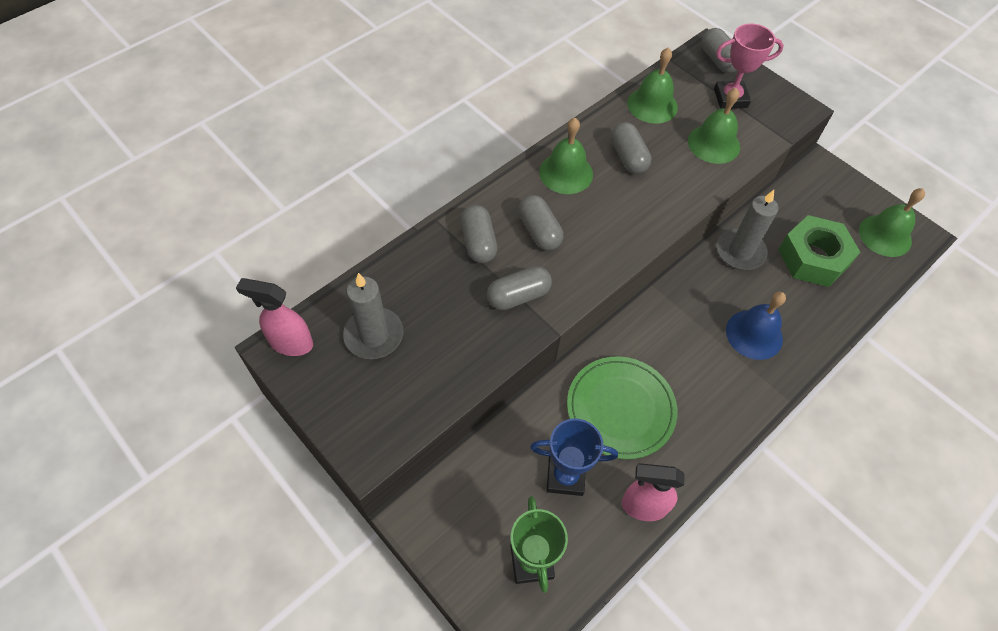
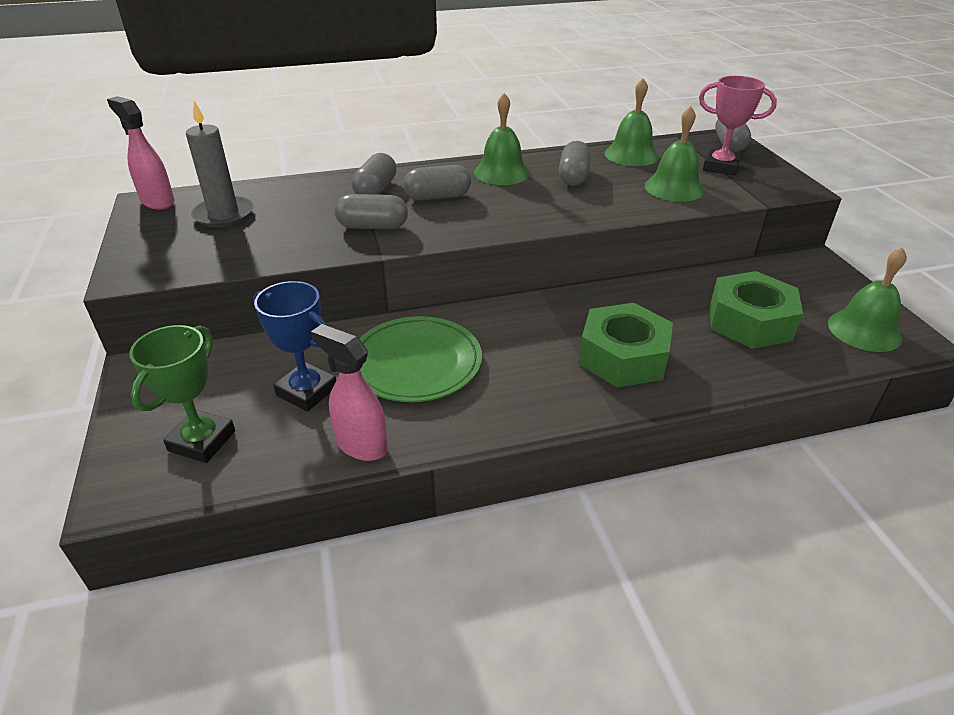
camera: 30 degrees right, 20 degrees down
(539, 231) = (437, 197): grey capsule -> grey capsule turned 75 degrees clockwise
(740, 251) = (662, 294): grey candle -> none
(754, 334) = (623, 357): blue bell -> green nut

